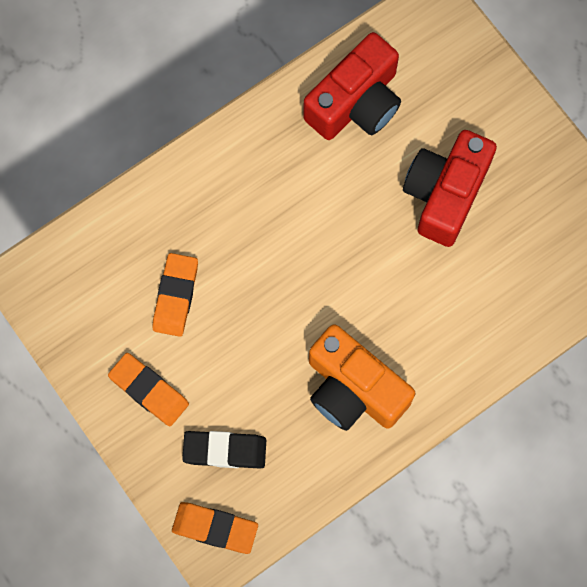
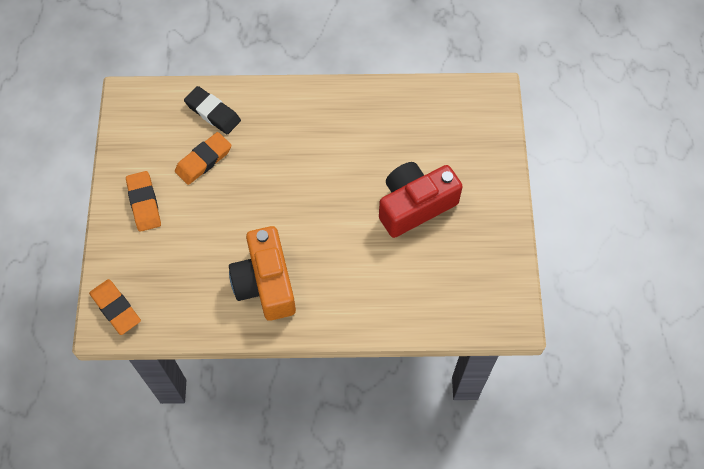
camera: 35 degrees right, 10 degrees down
(224, 451) = (159, 267): black eraser -> black eraser (213, 112)
(356, 103) = (400, 119): red camera -> none

